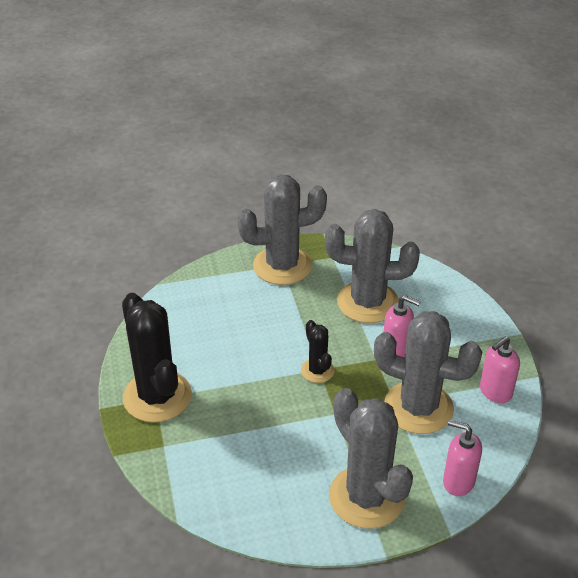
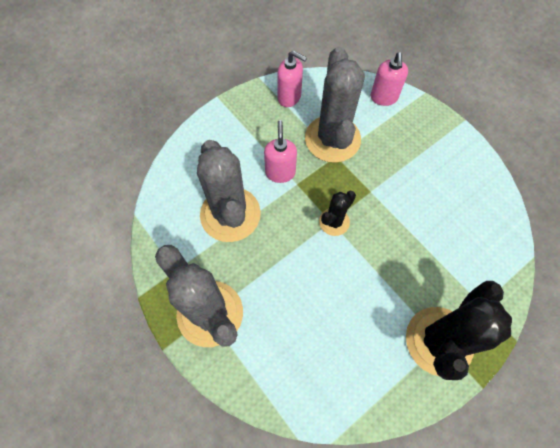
camera: 115 degrees left, 25 degrees up
(366, 497) = (431, 144): grey cactus -> none

